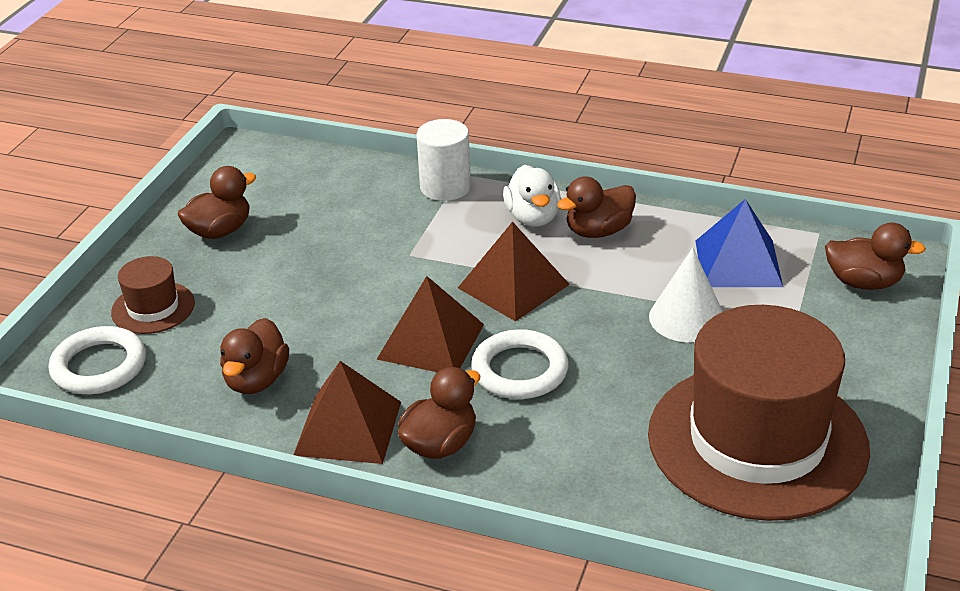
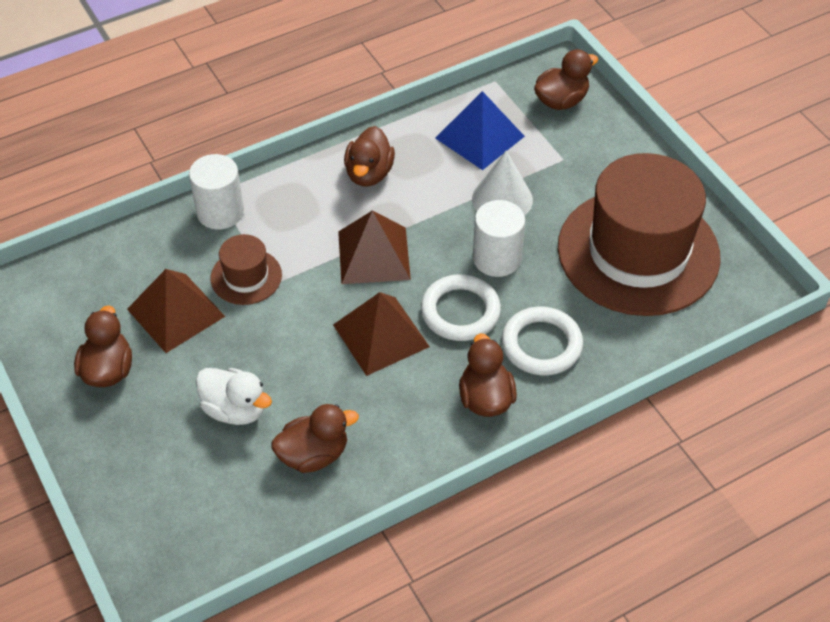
camera: 50 degrees left, 15 degrees up
(99, 366) = (190, 539): white ring -> white ring (541, 345)
(153, 308) = (156, 466): brown hat -> brown hat (246, 277)
(256, 380) = (313, 455): brown duck -> brown duck turned 75 degrees counterclockwise
(348, 428) = (419, 435): brown pyramid -> brown pyramid (176, 312)
(533, 218) = (314, 194): white duck -> white duck (235, 409)
(612, 355) = (497, 258): none -> white cylinder

